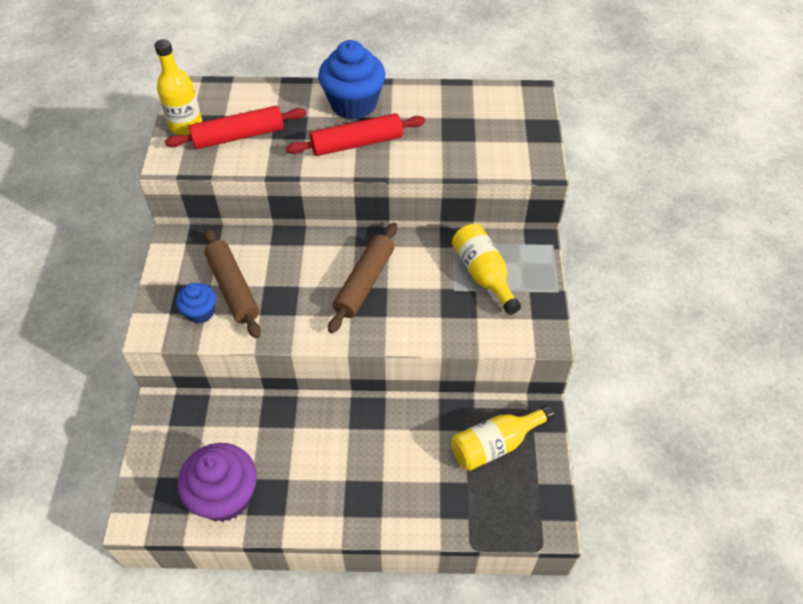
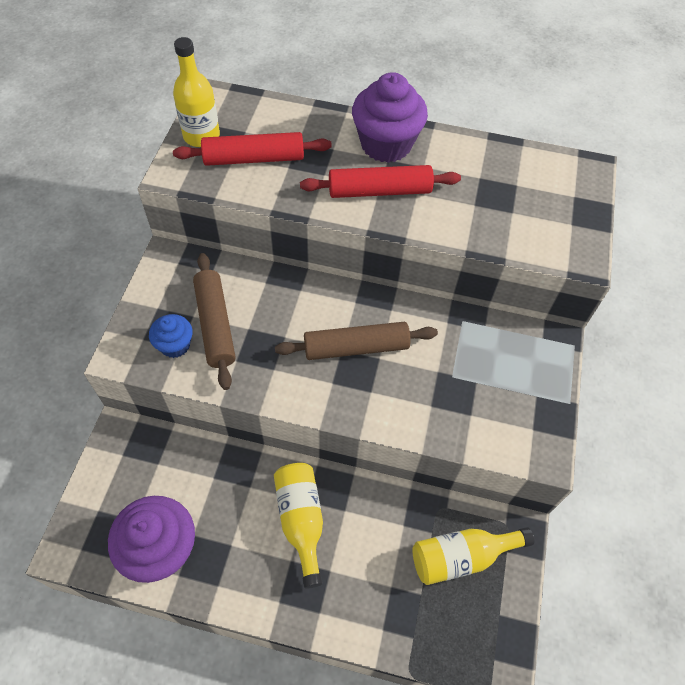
camera: 10 degrees right, 5 degrees up
(353, 104) = (386, 144): blue cupcake -> purple cupcake
(364, 282) = (356, 347): brown rolling pin -> brown rolling pin turned 45 degrees clockwise
(483, 275) = (488, 365): yellow bottle -> yellow bottle (301, 520)

